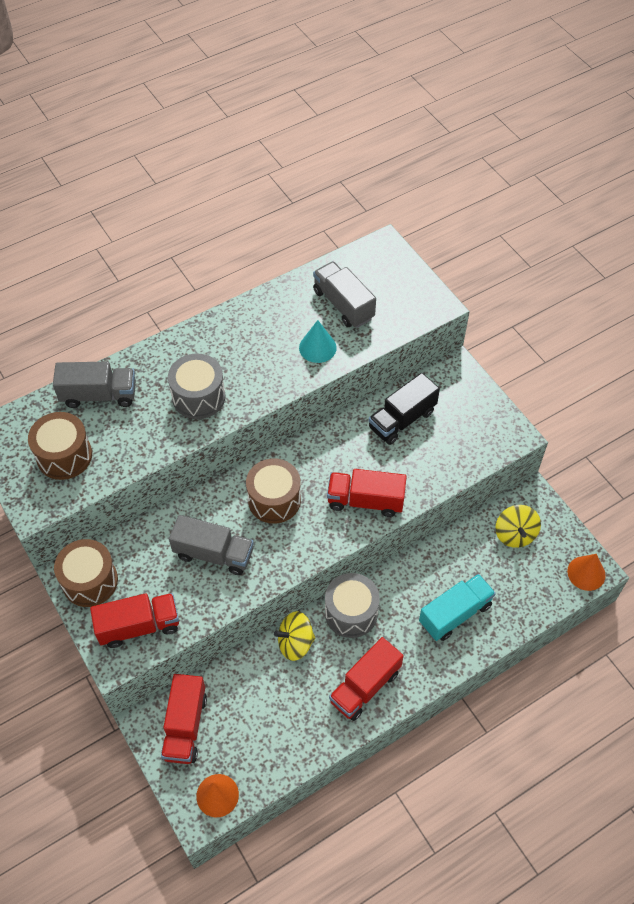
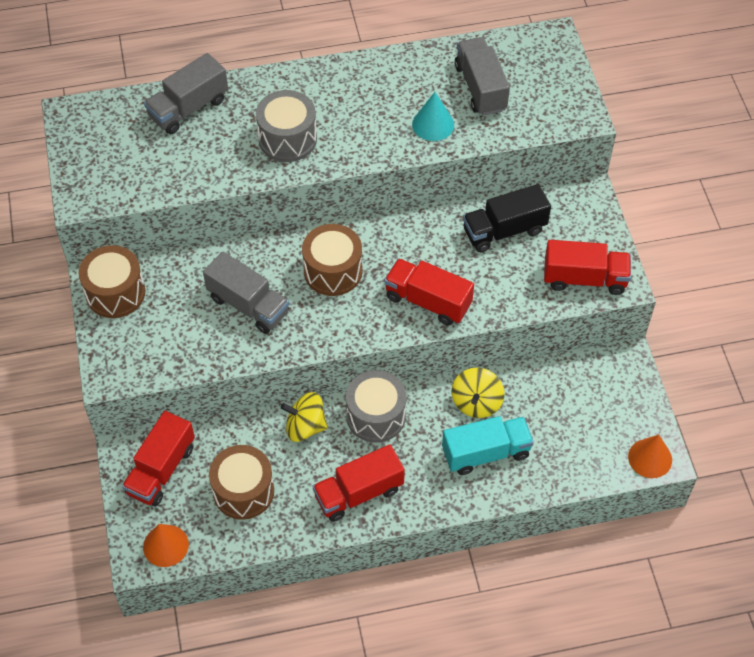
camera: 20 degrees right, 0 degrees up
(64, 456) = (130, 157): brown drum -> brown drum (243, 491)
(99, 395) = (188, 108): grey truck -> grey truck turned 120 degrees clockwise
(139, 626) = (145, 351): red truck -> red truck (584, 278)
(515, 534) = (588, 393): yellow spinning top -> yellow spinning top (476, 402)

